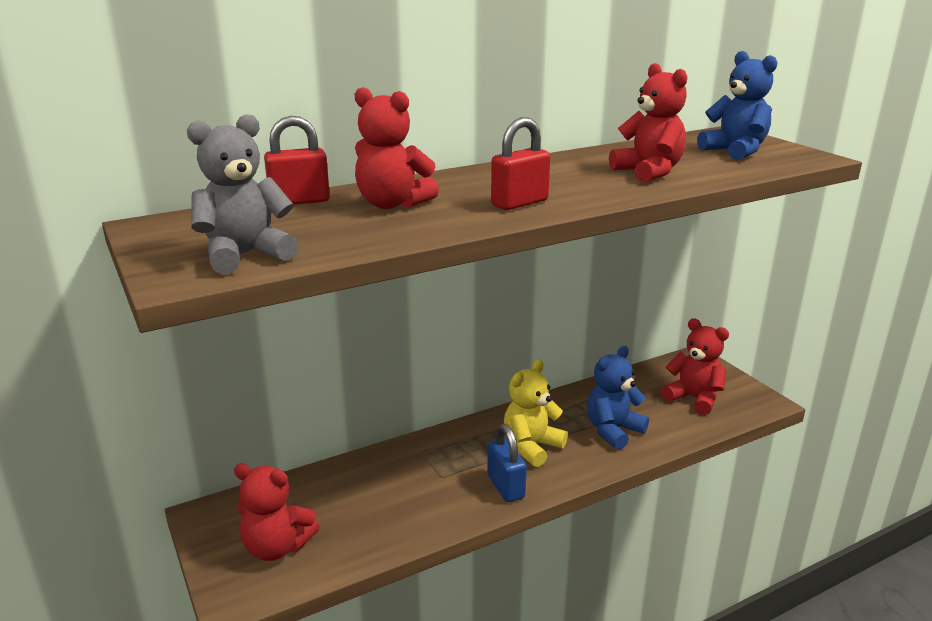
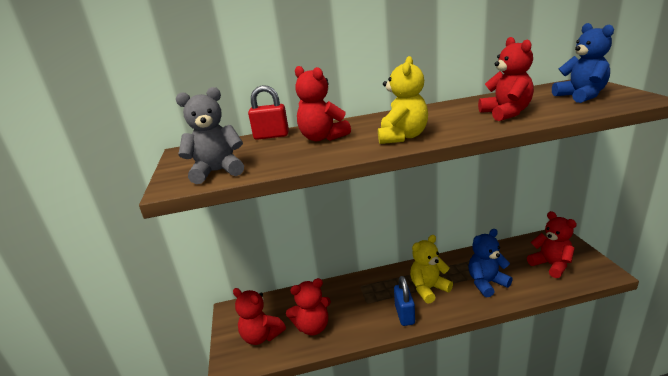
camera: 20 degrees right, 0 degrees up
(363, 522) = (313, 327): none -> red teddy bear
(519, 203) = (402, 137): red padlock -> yellow teddy bear

